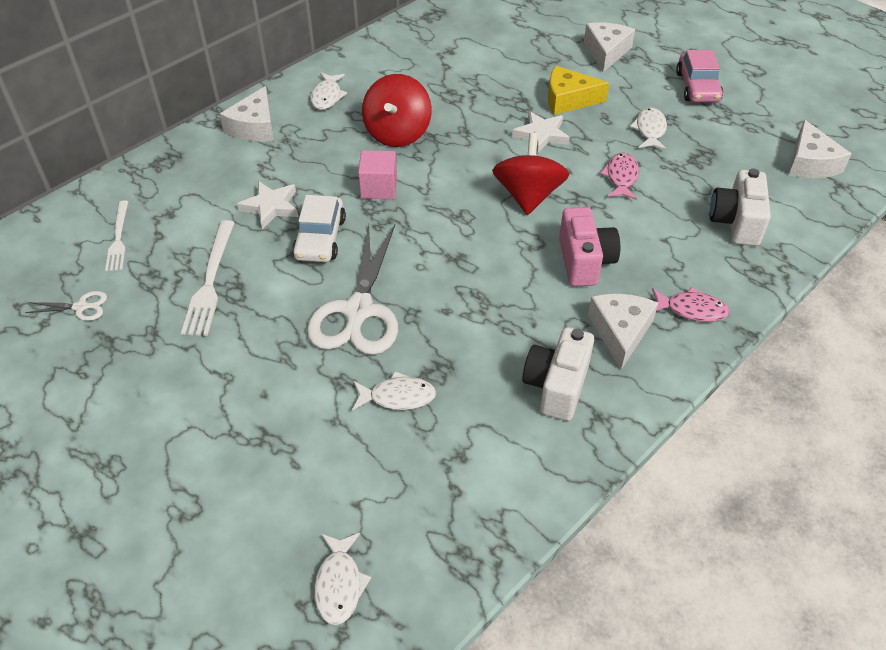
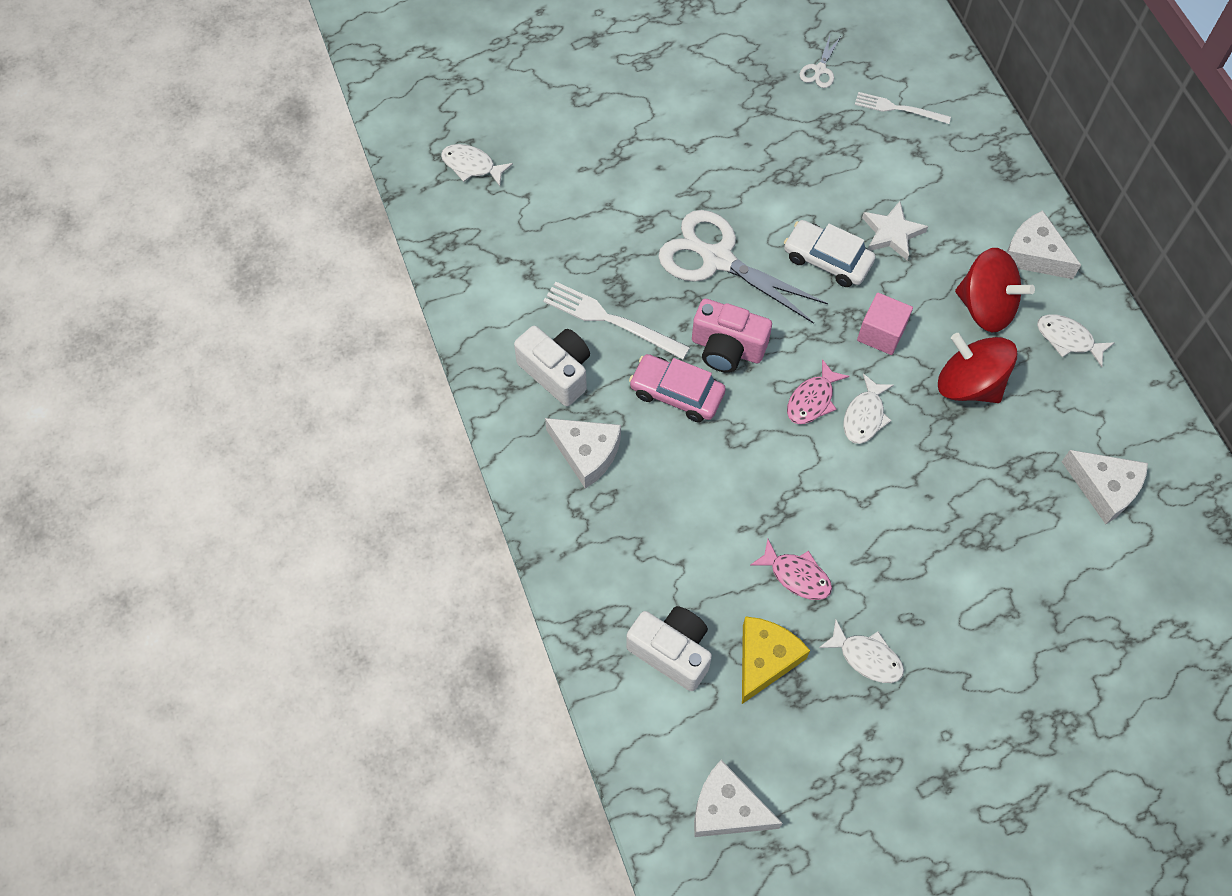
camera: 115 degrees right, 15 degrees up
(210, 281) = (808, 162): white fork -> white fork (611, 320)
(398, 397) = (608, 254): white fish -> white fish (864, 416)
(528, 196) = (807, 466): red spinning top -> red spinning top (985, 307)
(541, 135) = (906, 530): white star -> none
(568, 99) = (964, 596): yellow cheese -> yellow cheese (765, 659)
(584, 261) = (688, 470): pink camera -> pink camera (727, 348)
(606, 52) = (1055, 701): white cheese -> white cheese (1104, 488)
(691, 310) = (580, 530): pink fish -> pink fish (812, 400)
(697, 87) = (931, 773): pink car -> pink car (676, 393)

